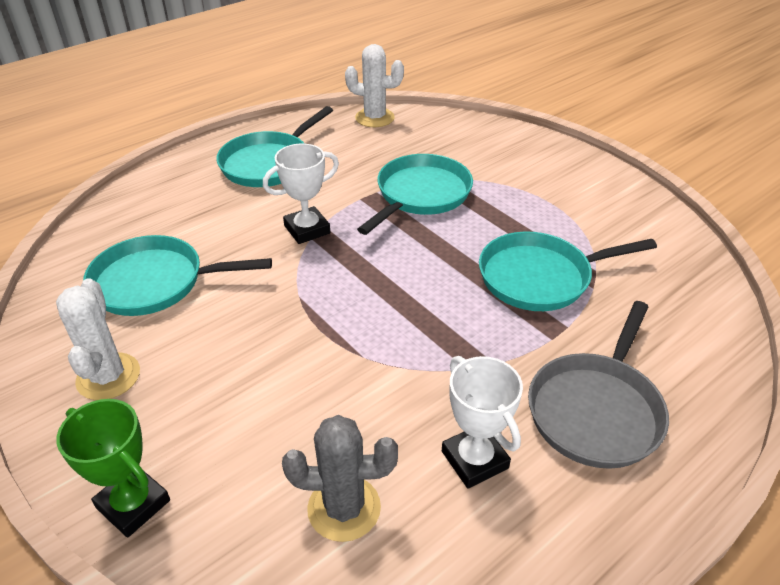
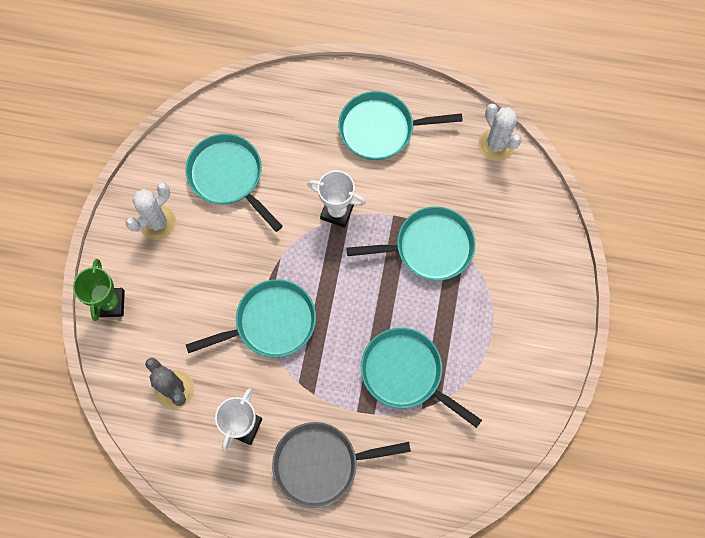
camera: 50 degrees right, 30 degrees up
(364, 348) = (271, 323): none -> turquoise pan

